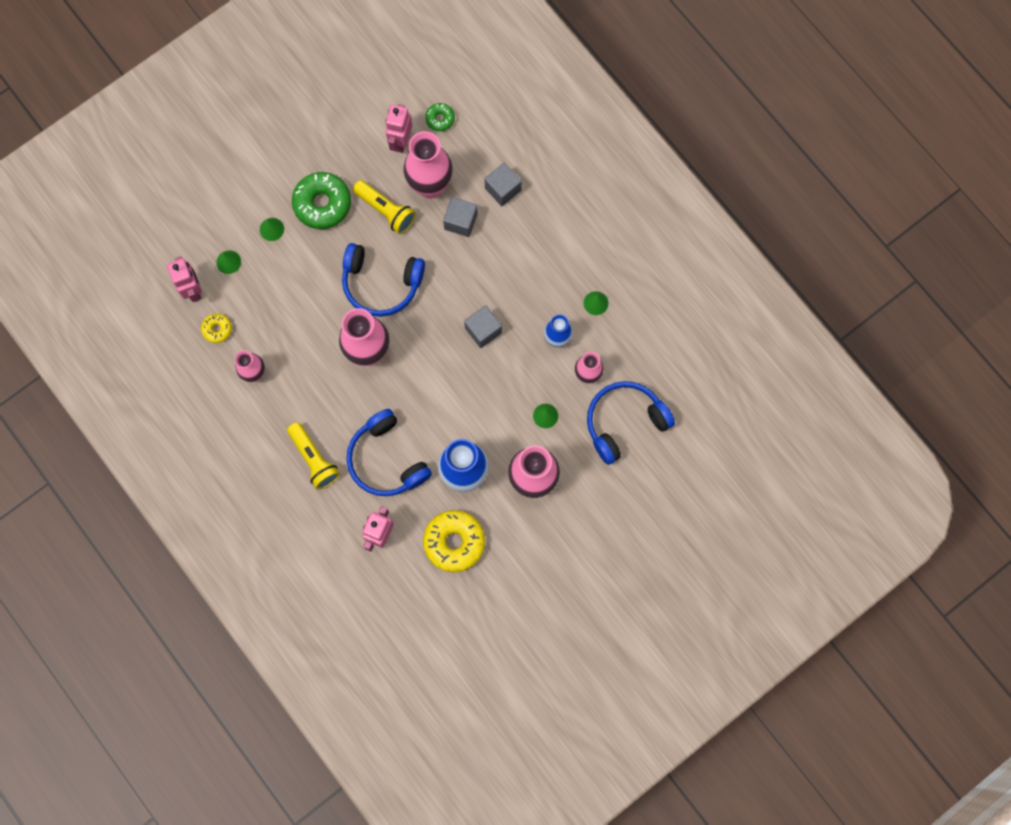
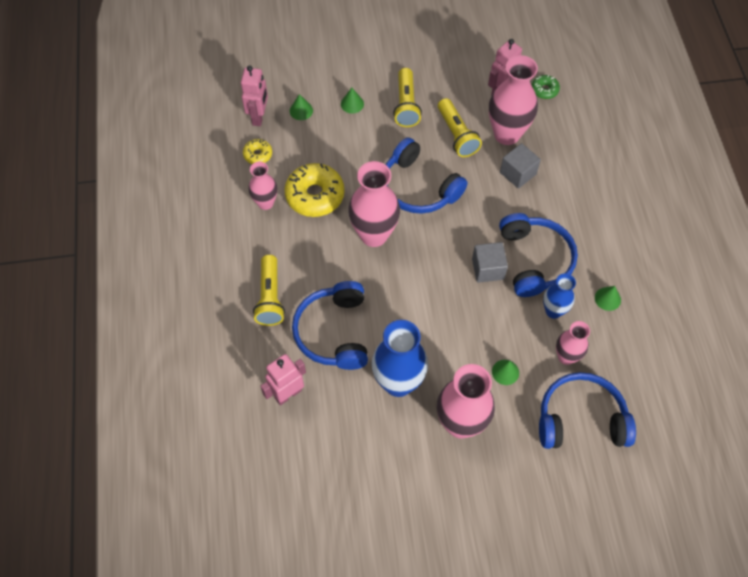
camera: 30 degrees right, 15 degrees down
(322, 204) = (406, 105): green donut -> yellow flashlight
(454, 542) = (351, 440): yellow donut -> yellow donut (315, 195)
(503, 189) = (570, 166): grey cube -> none
(518, 300) = (535, 260): none -> blue headphones

